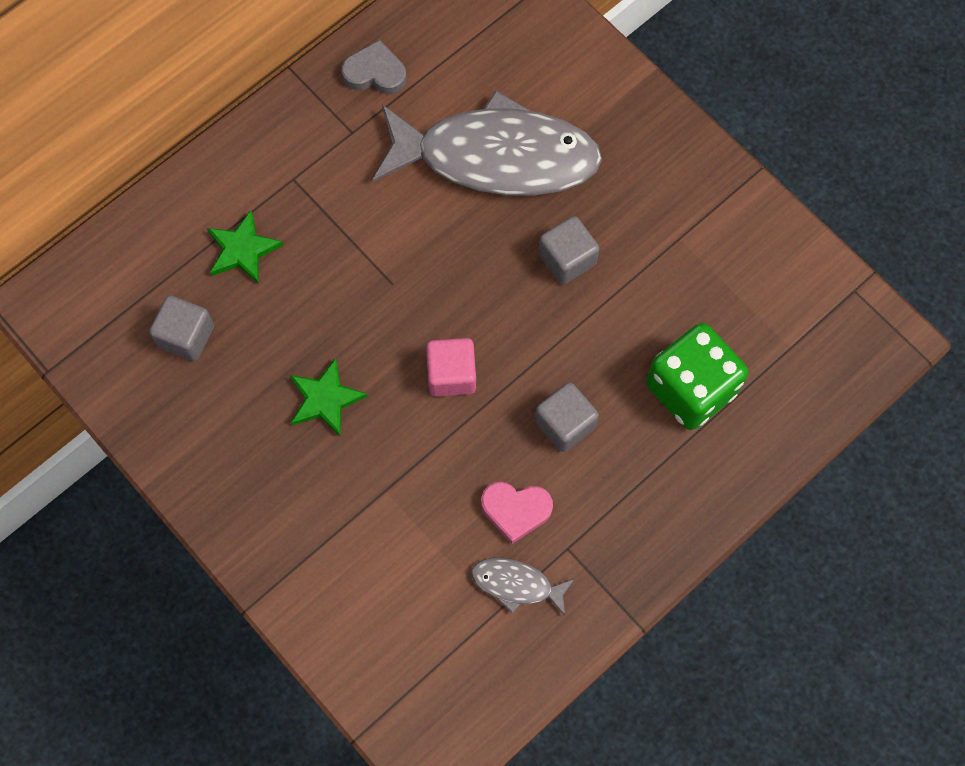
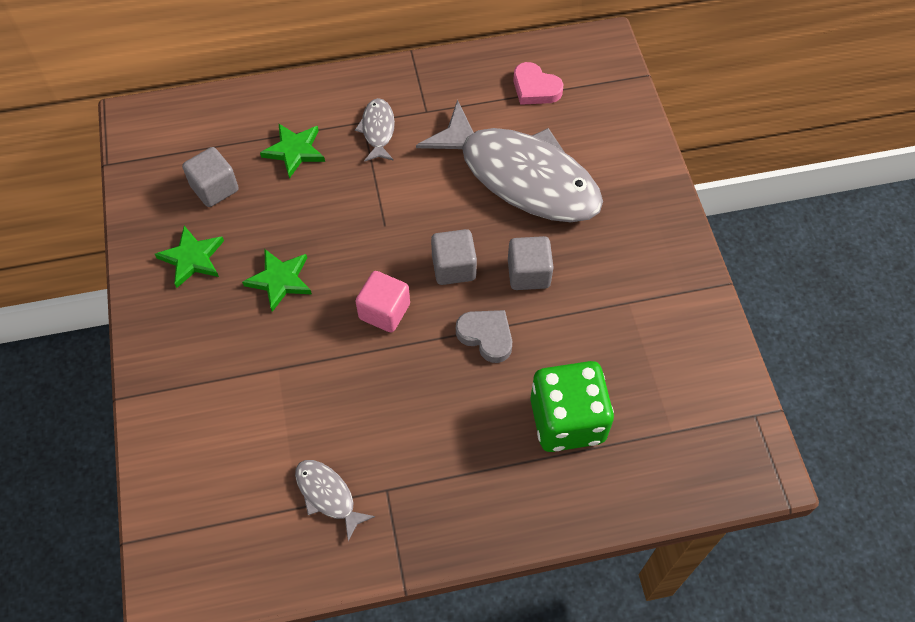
camera: 30 degrees right, 10 degrees down
(218, 425) = (192, 258): none -> green star
(315, 180) = (378, 130): none -> grey fish
(375, 73) = (469, 80): grey heart -> grey heart (486, 336)
(516, 510) = (365, 438): pink heart -> pink heart (535, 88)
(565, 424) = (447, 393): grey cube -> grey cube (453, 267)

